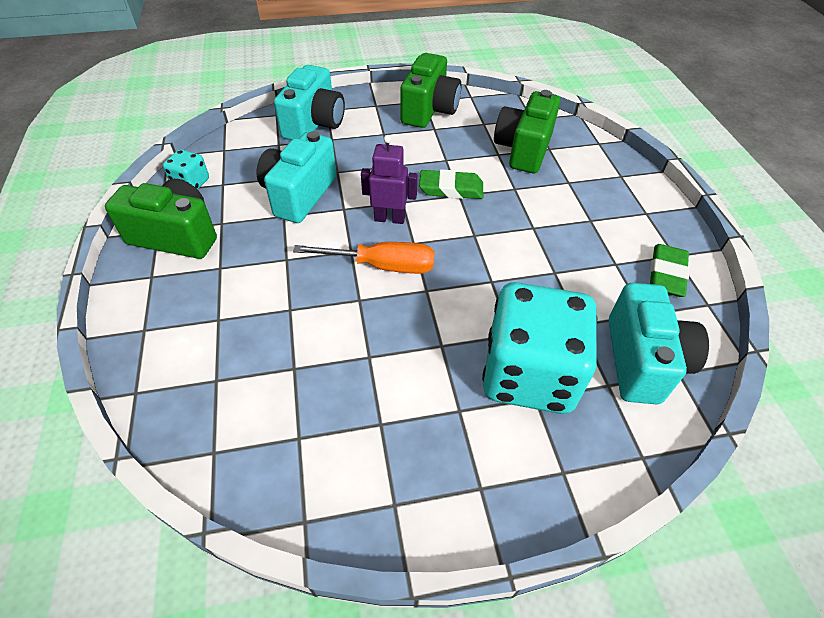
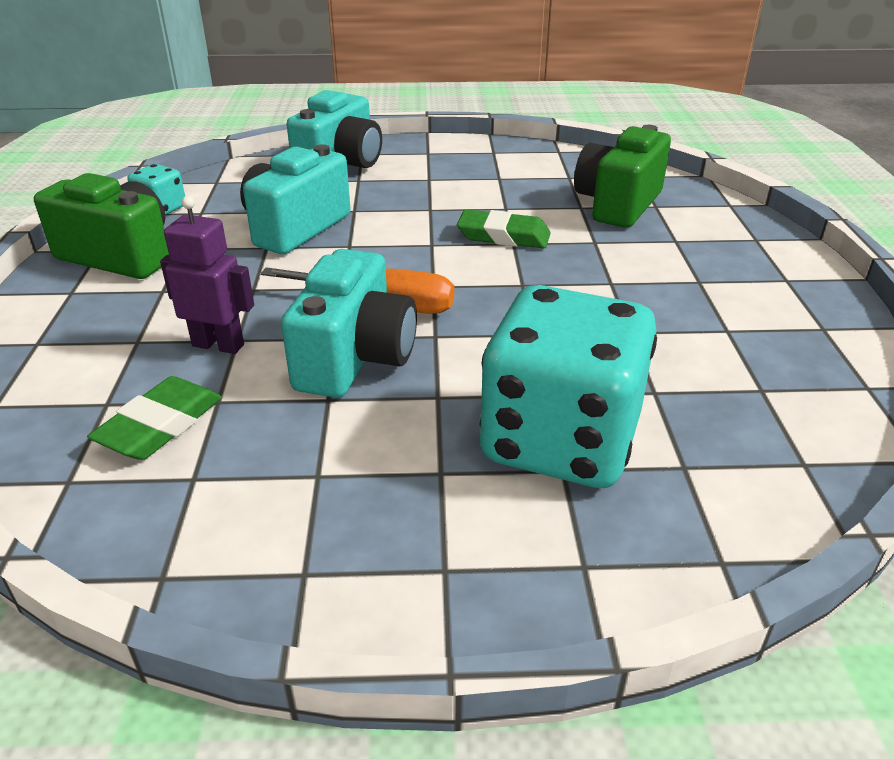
camera: 10 degrees right, 15 degrees down
(389, 218) = (408, 259): purple robot -> purple robot (218, 345)
(429, 110) = (497, 161): green camera -> none
(642, 361) = (746, 443): turquoise camera -> turquoise camera (355, 358)
(666, 274) = (805, 347): green eraser -> green eraser (160, 425)

